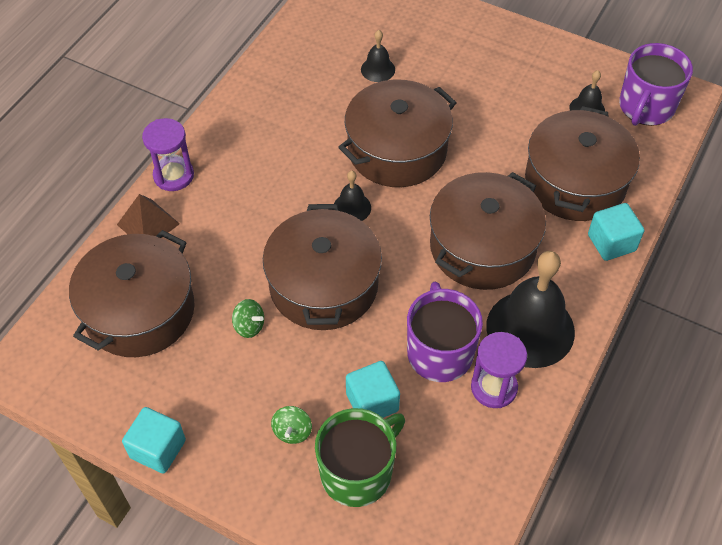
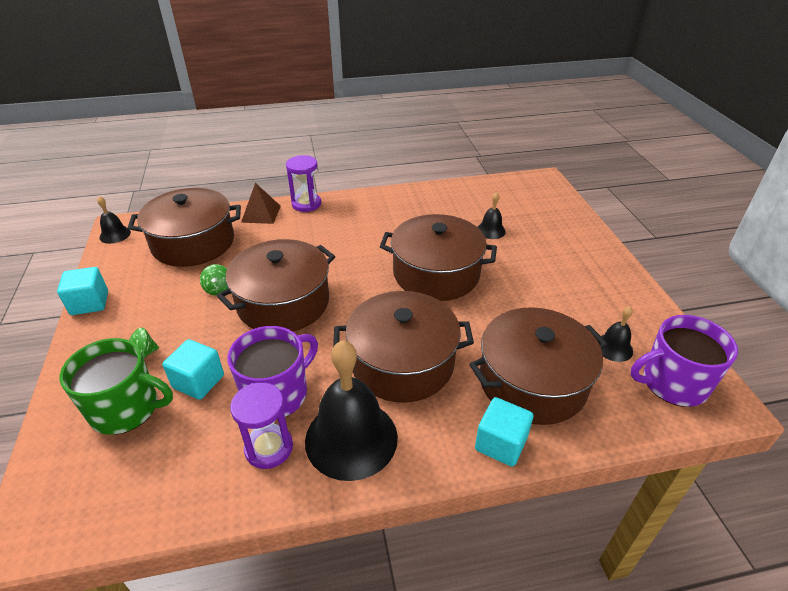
camera: 50 degrees right, 15 degrees down
(352, 207) = (362, 280): black bell -> black bell (115, 234)

